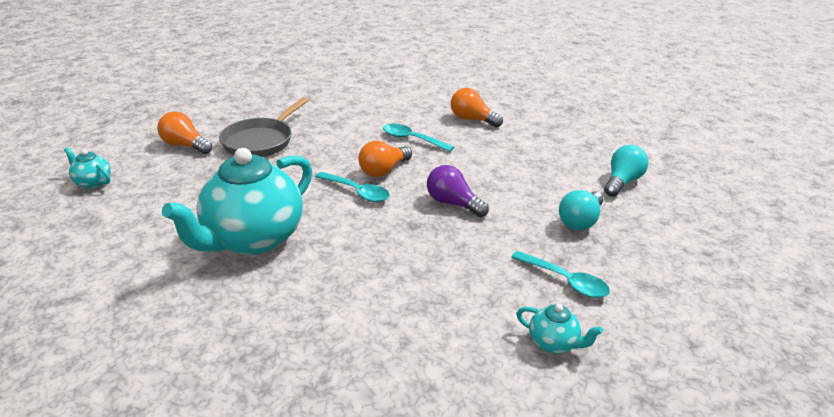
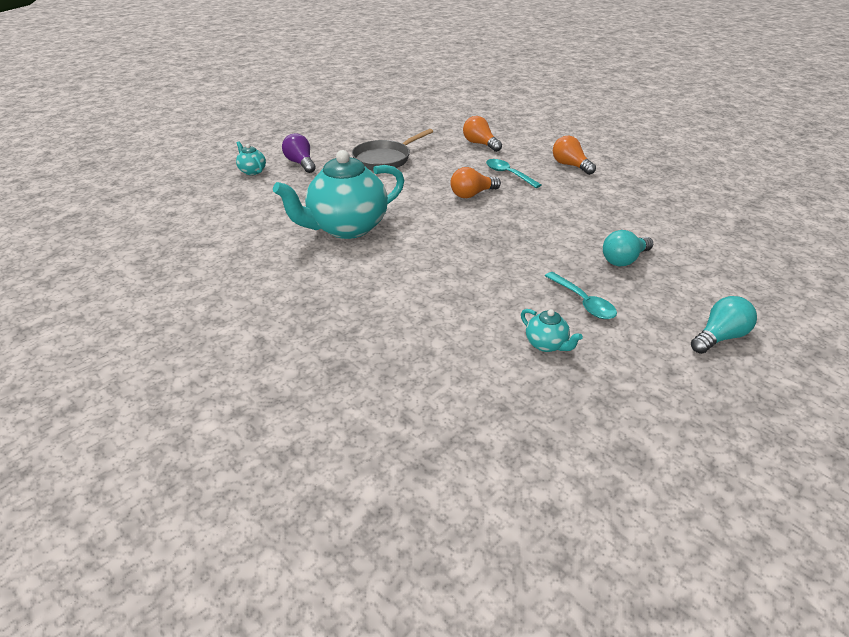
camera: 20 degrees right, 5 degrees up
(185, 145) = (327, 154): orange light bulb -> orange light bulb (480, 144)
(357, 192) = (442, 207): turquoise spoon -> none
(453, 203) = (517, 228): purple light bulb -> purple light bulb (300, 163)
(622, 182) = (683, 235): turquoise light bulb -> turquoise light bulb (719, 337)

